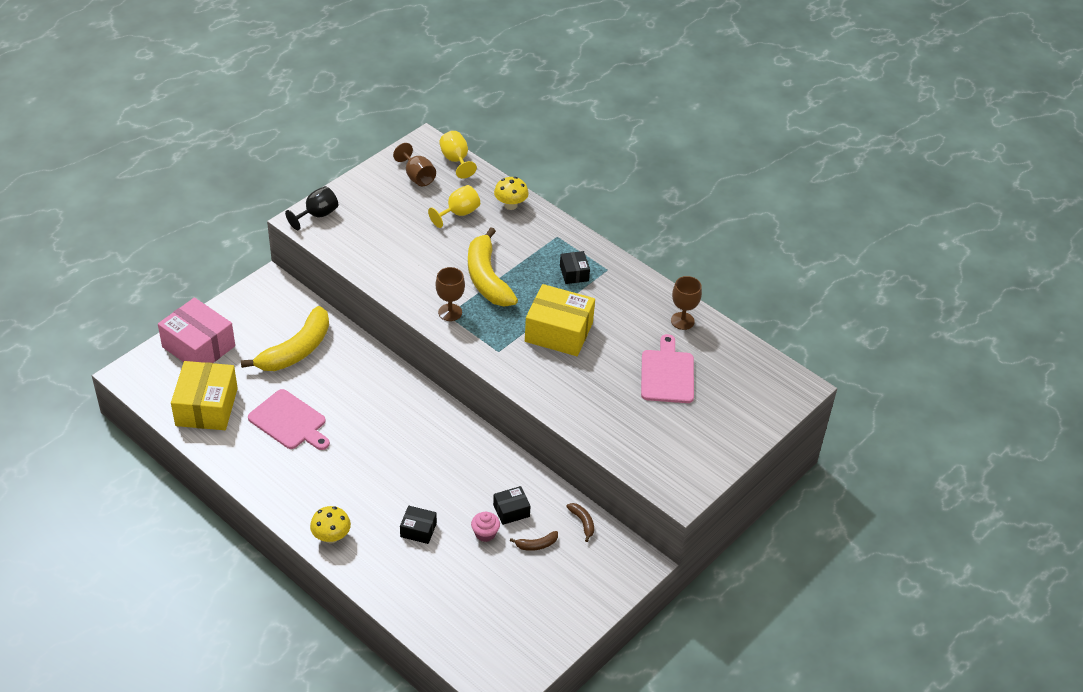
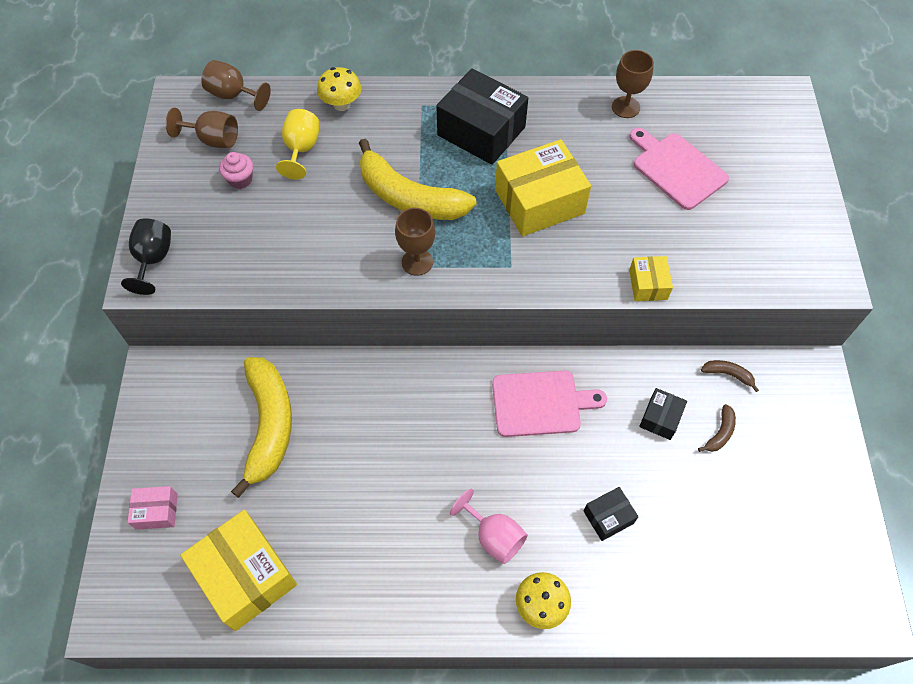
camera: 40 degrees left, 15 degrees up
(198, 346) = (156, 511): pink box -> pink box, size x0.50
(289, 421) = (352, 512): pink cutting board -> pink cutting board (540, 403)
(346, 489) = (494, 536): none -> pink goblet
(456, 160) = (233, 95): yellow goblet -> brown goblet
(485, 534) = (667, 463): pink cupcake -> pink cupcake (240, 180)
(564, 416) = (648, 285): none -> yellow box
(574, 273) = (481, 131): black box -> black box, size x2.01

